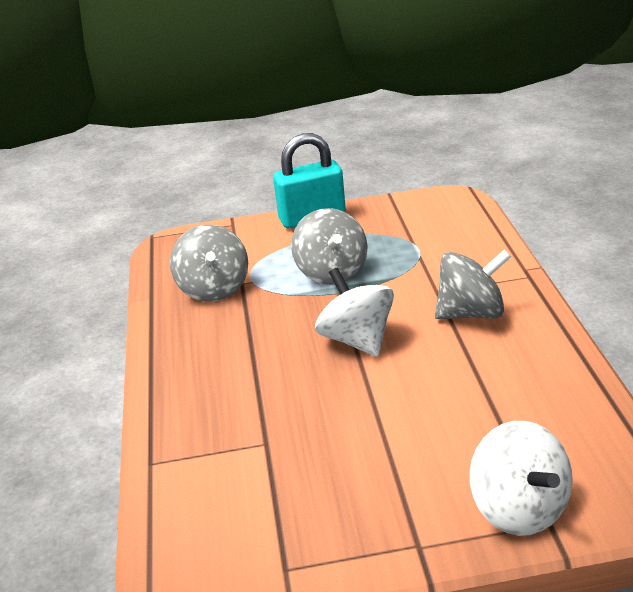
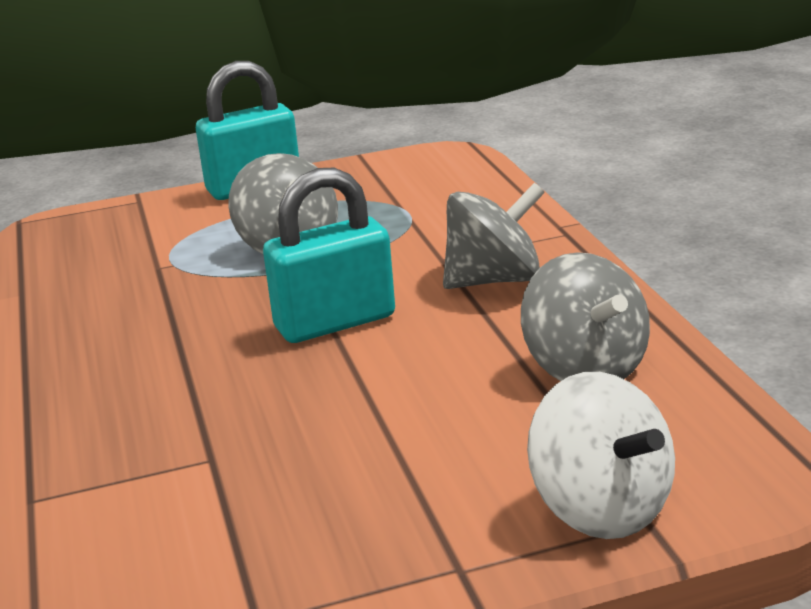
camera: 10 degrees left, 5 degrees down
(214, 289) = (116, 276): grey spinning top -> grey spinning top (584, 368)
(357, 340) = (335, 322): white spinning top -> turquoise padlock

